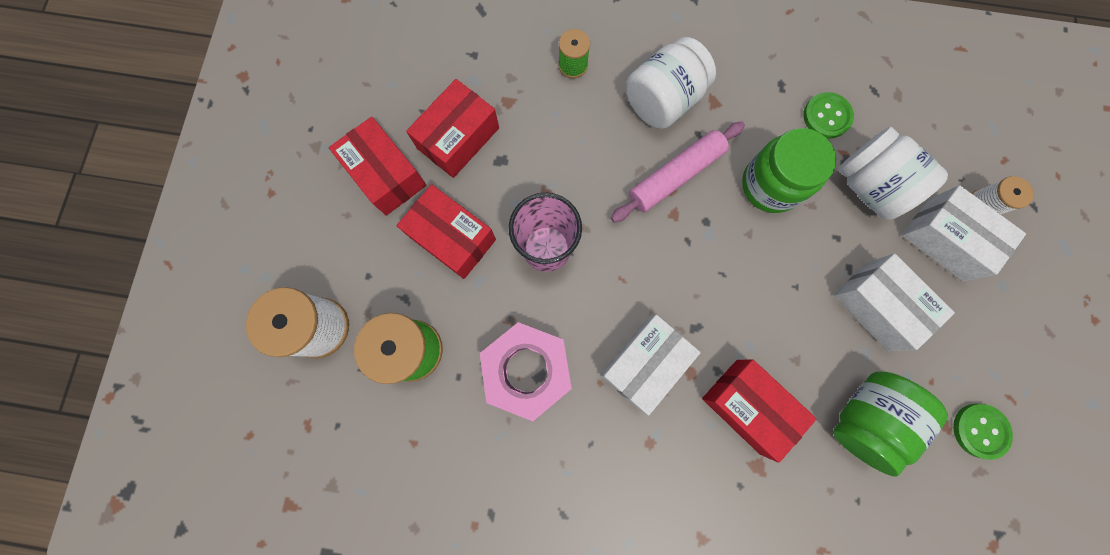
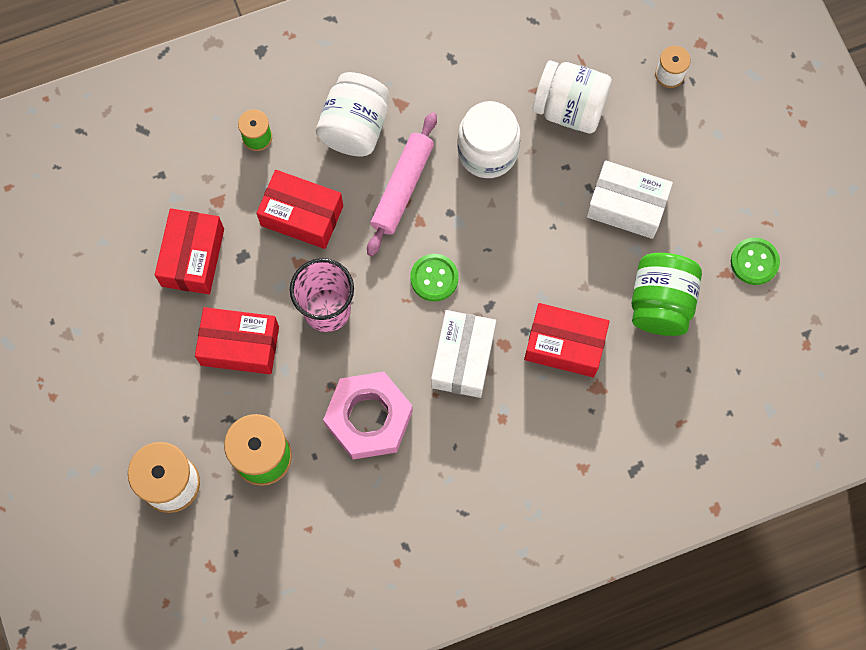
camera: 30 degrees left, 5 degrees down
(386, 174) = (147, 324): red box -> red box (302, 215)
(770, 185) = (487, 152): green jar -> white jar
(826, 116) = (504, 66): green button -> green button (434, 278)
(944, 239) = (653, 120): white box -> none

